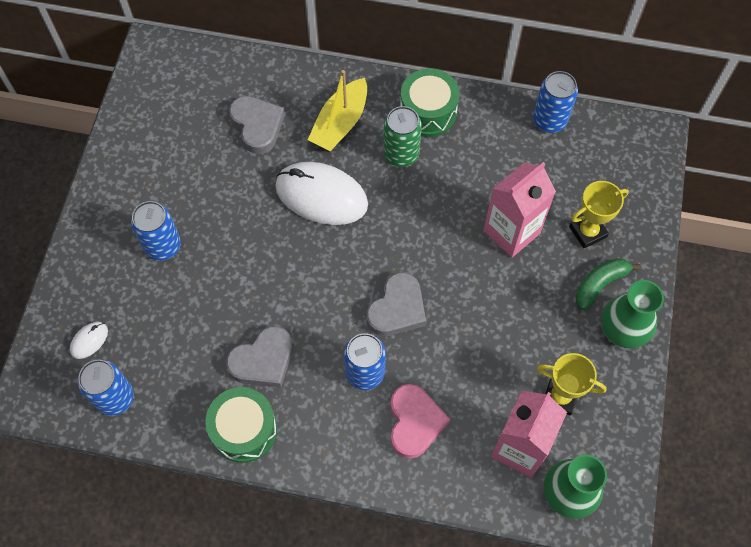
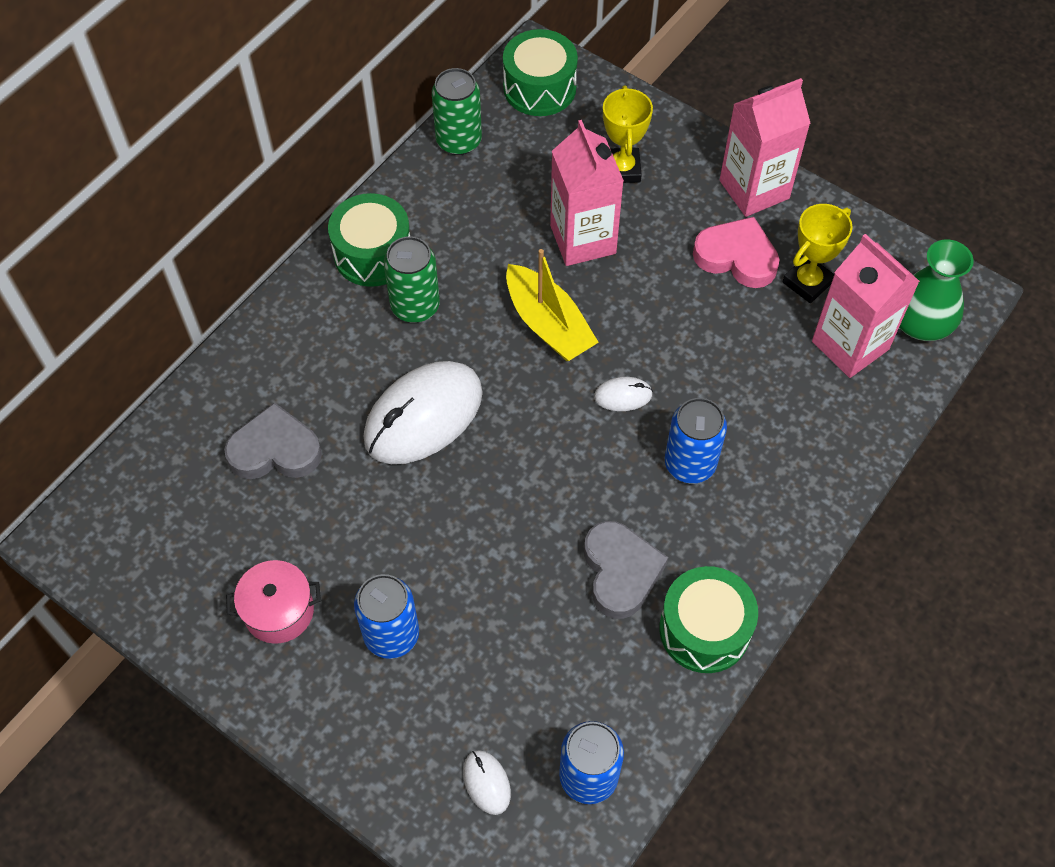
camera: 65 degrees left, 5 degrees down
(152, 179) = (279, 611): none -> pink pot
(340, 123) = (330, 353): yellow boat -> yellow boat (548, 324)
(397, 309) = (623, 396): grey heart -> white mouse
(414, 422) = (776, 437): pink heart -> pink heart (736, 257)
(549, 120) = (459, 141): blue can -> green can
(600, 284) = (691, 187): green banana -> none
(623, 328) = (754, 189): green vase -> pink carton
(627, 149) = (539, 88): none -> green drum

